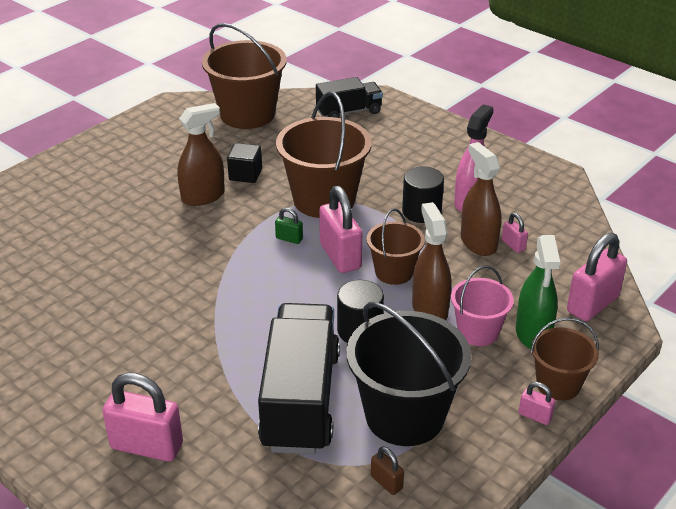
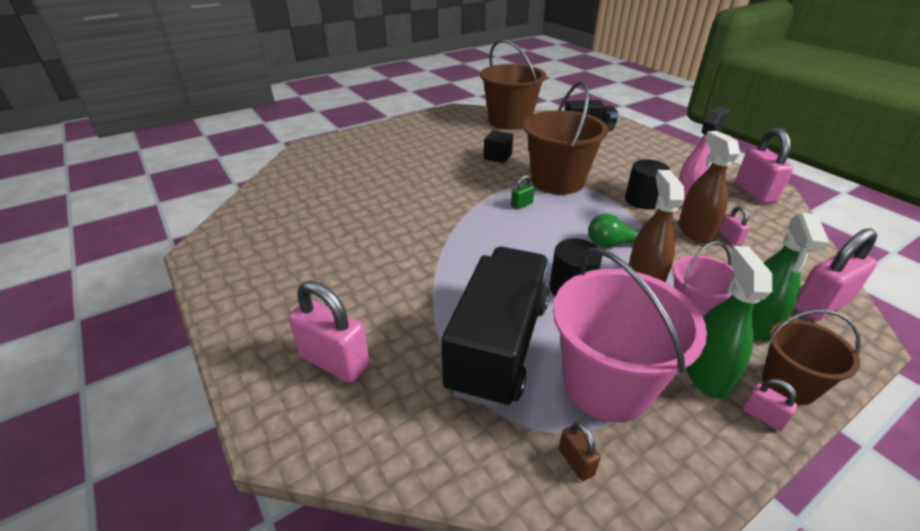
camera: 15 degrees right, 0 degrees up
(203, 196) = (460, 167): brown spray bottle -> none
(289, 238) = (521, 204): green padlock -> green padlock turned 75 degrees counterclockwise
(340, 256) = (563, 224): pink padlock -> pink padlock (754, 193)
(394, 272) = (611, 244): brown bucket -> green light bulb
(404, 416) = (607, 384): black bucket -> pink bucket
(489, 390) = (706, 374): none -> green spray bottle

